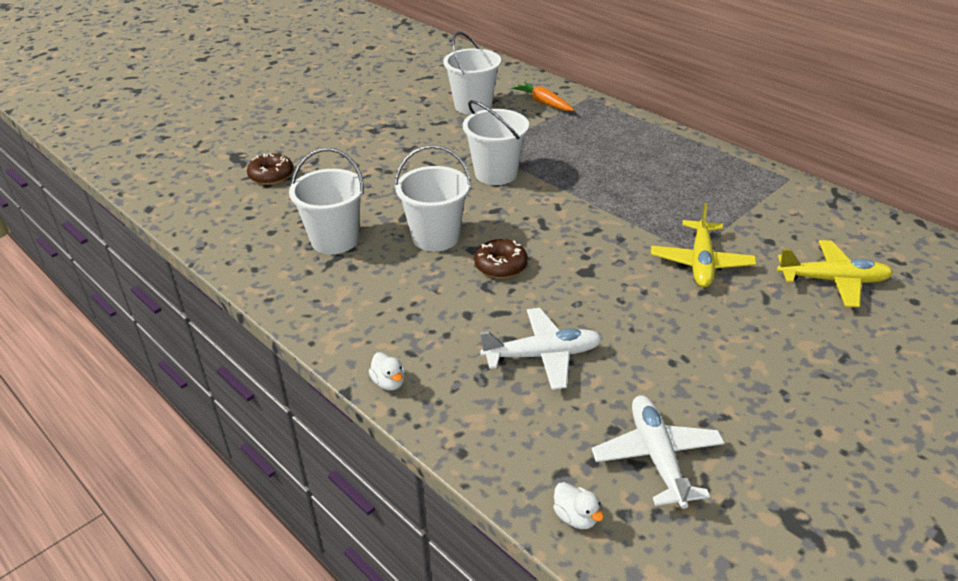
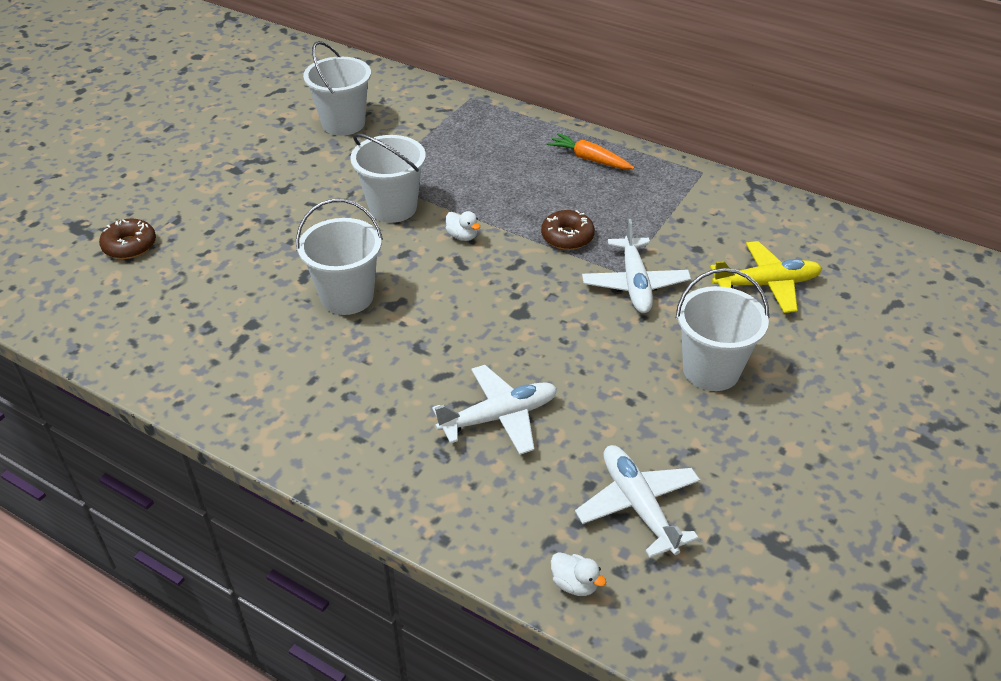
camera: 15 degrees left, 5 degrees up
(334, 240) = (232, 317): white bucket -> white bucket (711, 370)
(389, 382) = (345, 477): white duck -> white duck (462, 236)
(501, 265) = (428, 320): brown donut -> brown donut (567, 237)
(543, 103) = (423, 110): orange carrot -> orange carrot (589, 159)
(701, 263) = (635, 284): yellow plane -> white plane

